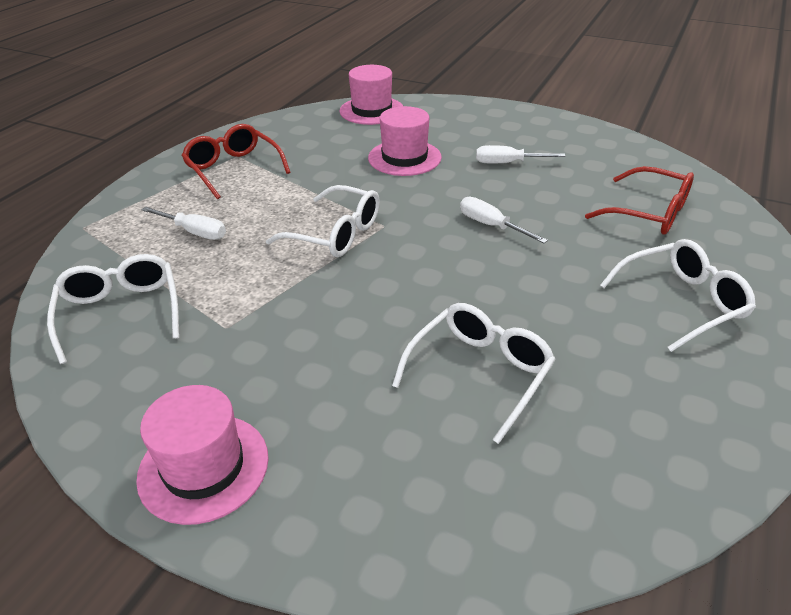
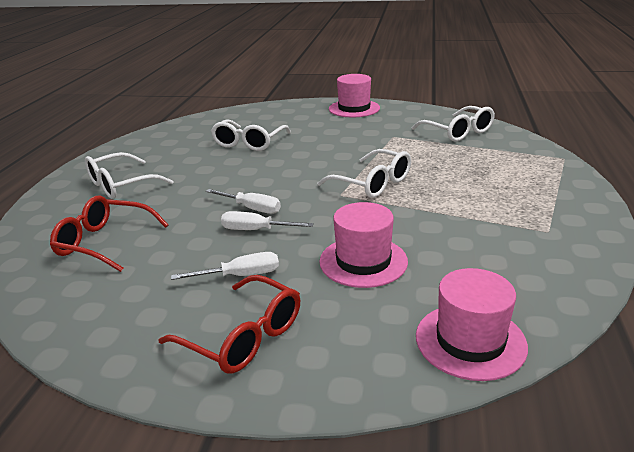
camera: 165 degrees right, 10 degrees down
(194, 232) = (479, 168): white screwdriver -> white screwdriver (256, 230)
(233, 169) = (528, 217): red glasses -> red glasses (243, 337)
(336, 234) = (373, 183): white glasses -> white glasses turned 150 degrees counterclockwise

